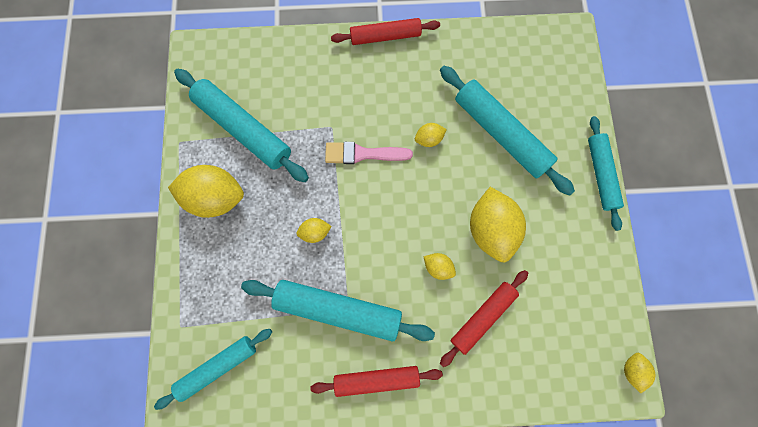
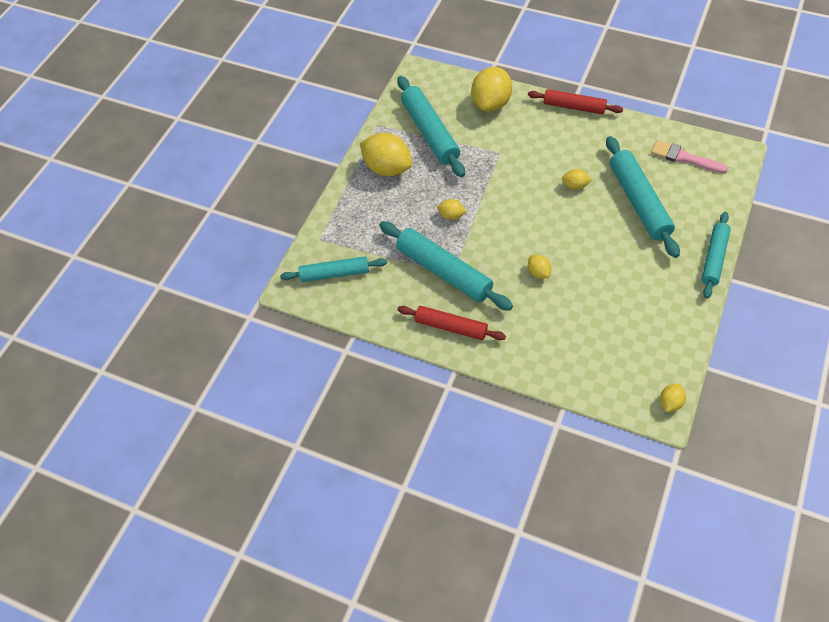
camera: 30 degrees right, 20 degrees down
(363, 154) = (515, 178): pink brush -> pink brush (684, 157)
(482, 317) = (558, 319): red rolling pin -> none
(490, 229) = (596, 263): yellow lemon -> yellow lemon (491, 103)

